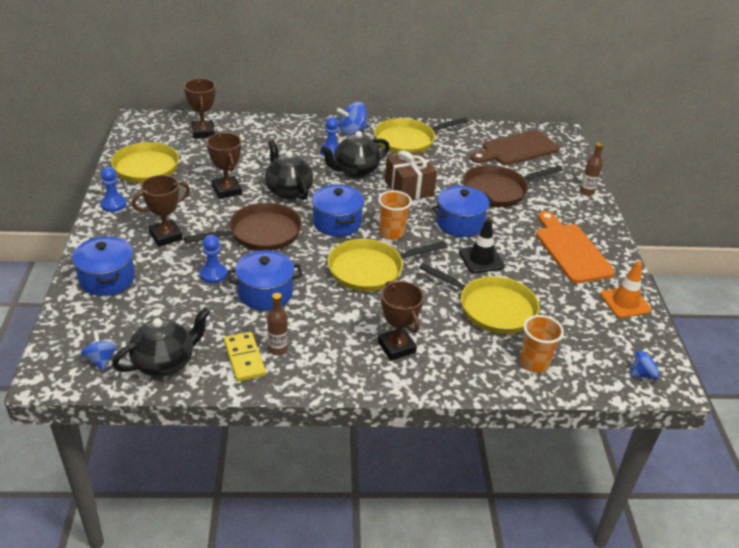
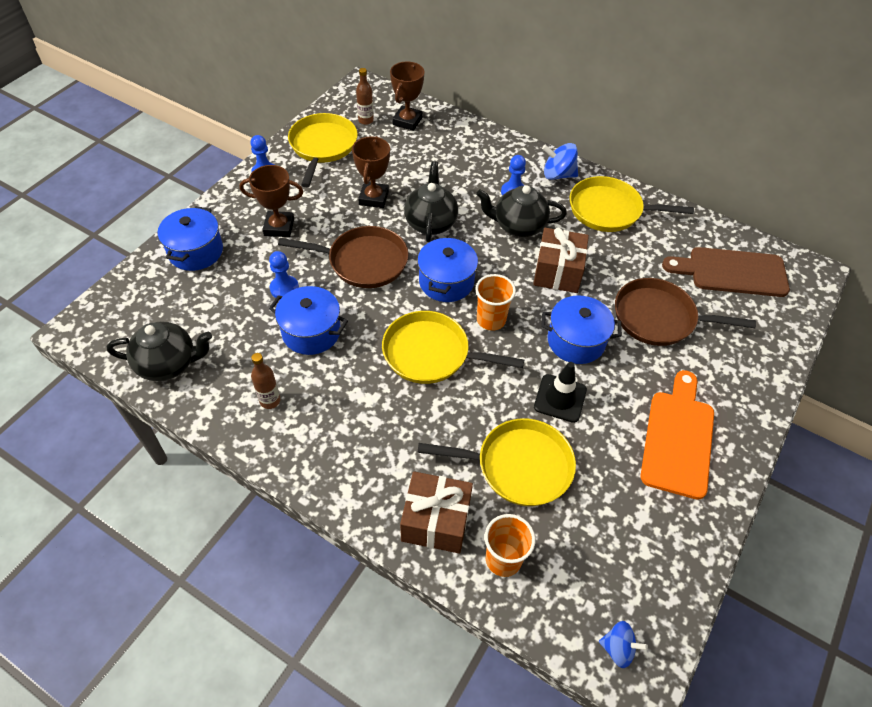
camera: 35 degrees right, 15 degrees up
(101, 360) = (124, 334): blue spinning top -> none
(244, 358) = (234, 395): yellow domino -> none
(396, 347) = (379, 459): brown trophy -> none
(471, 364) = (436, 521): none -> brown gift
(492, 308) = (518, 466): yellow pan -> yellow pan turned 60 degrees counterclockwise
(586, 192) = (771, 368): brown bottle -> brown bottle (366, 120)
(625, 302) = (683, 542): orange traffic cone -> none

